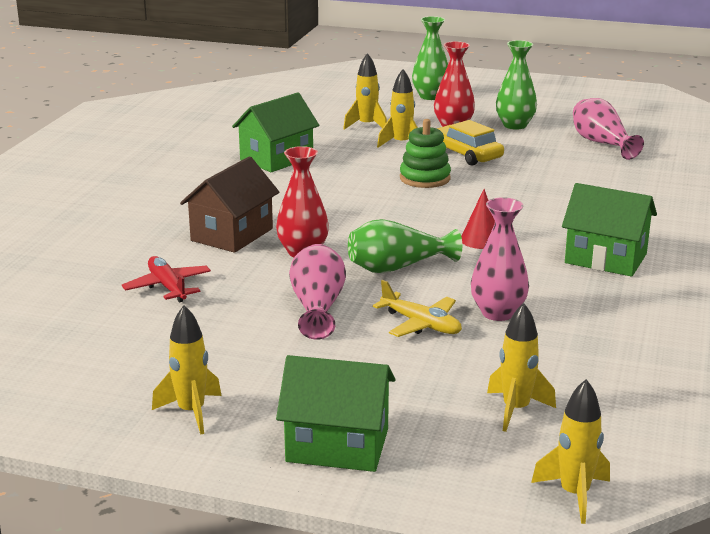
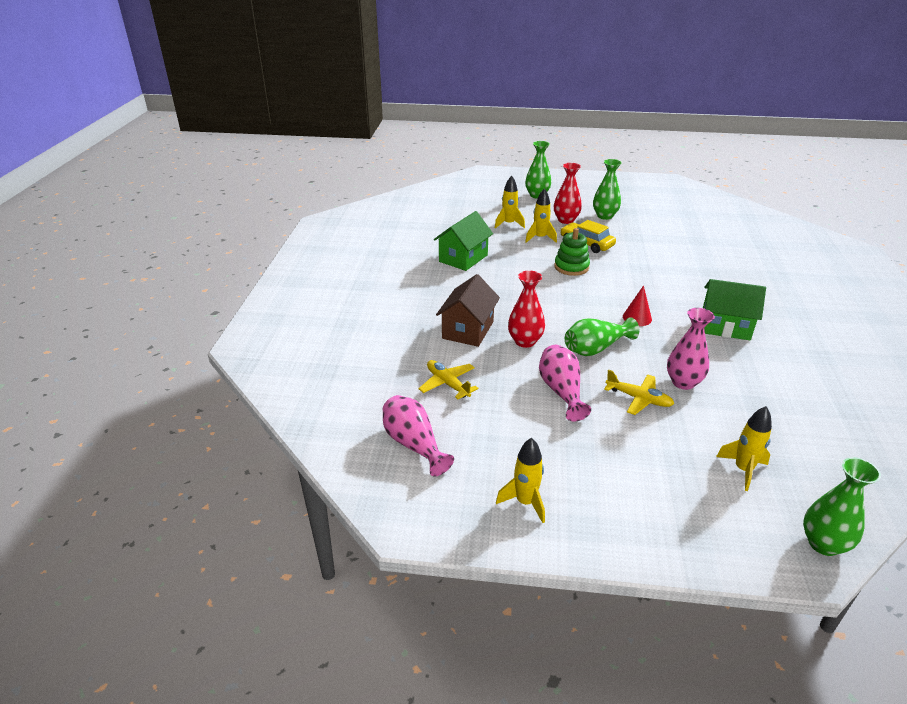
camera: 10 degrees left, 10 degrees up
(168, 287) = (447, 383): red plane -> yellow plane
(337, 445) = (643, 520): green house -> none
(574, 494) = (823, 544): yellow rocket -> green vase
(601, 143) = (668, 227): pink vase -> pink vase (414, 444)

